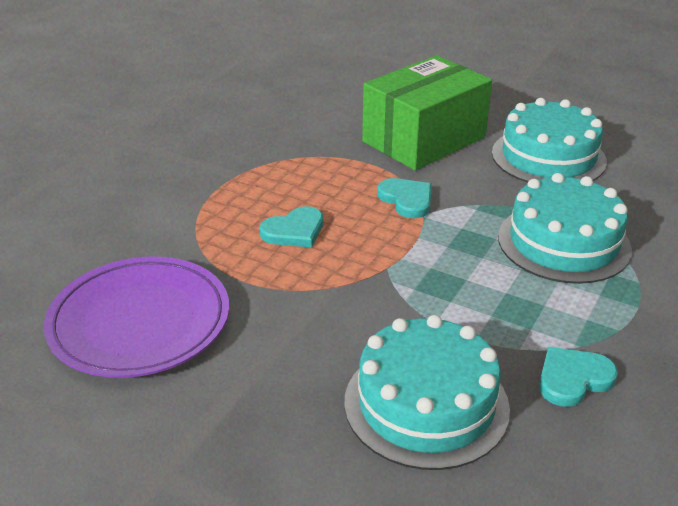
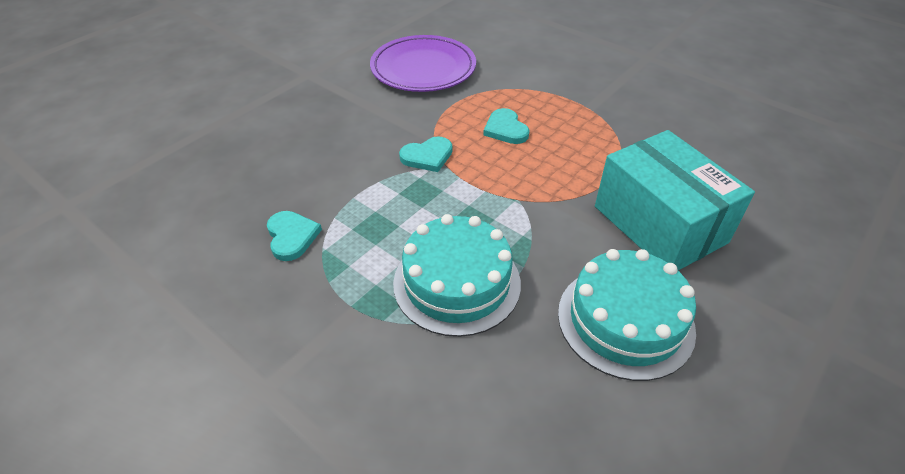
camera: 100 degrees right, 10 degrees up
(407, 200) = (543, 193): turquoise heart -> turquoise heart (427, 156)
(424, 139) = (659, 224): green box -> turquoise box
(426, 404) = (305, 163): turquoise cake -> none

